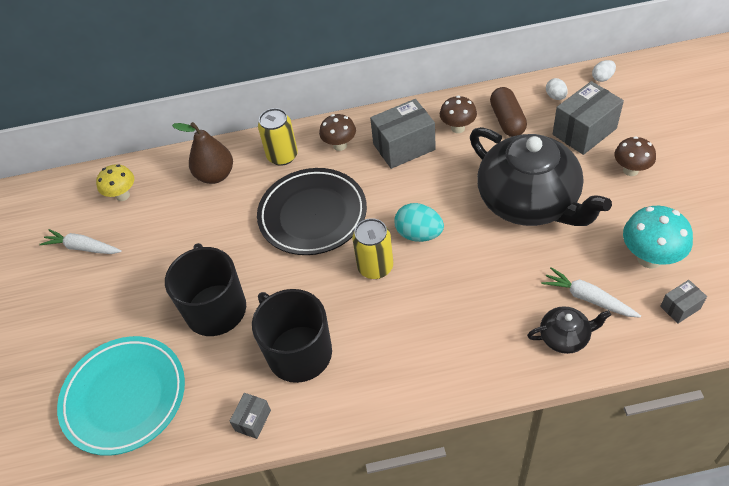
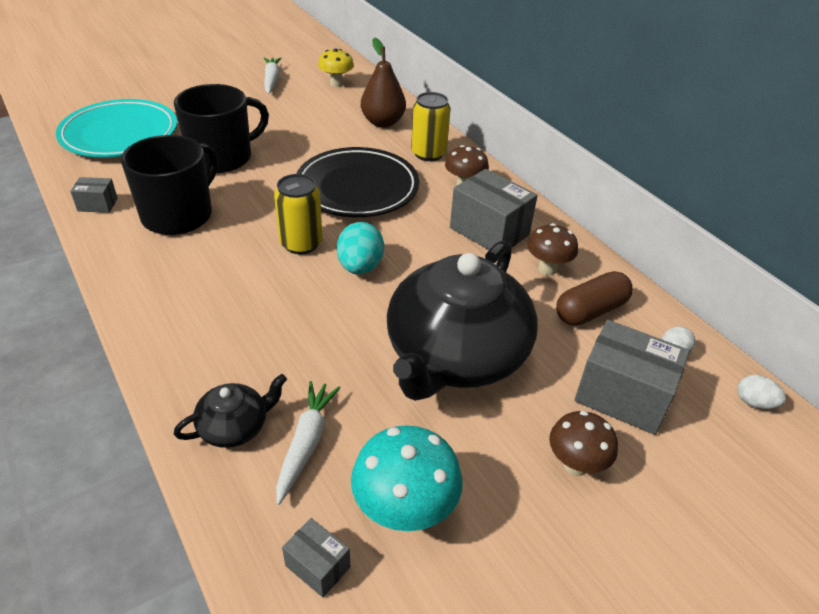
camera: 60 degrees right, 10 degrees down
(565, 337) = (235, 427): black teapot -> black teapot turned 90 degrees counterclockwise

